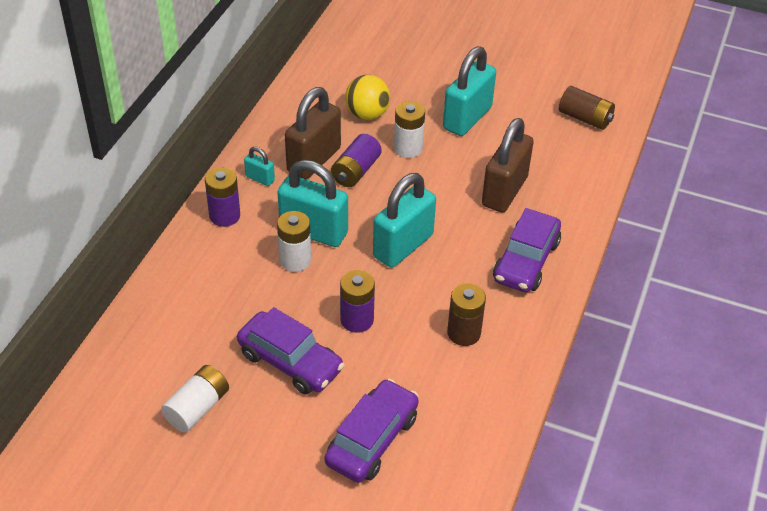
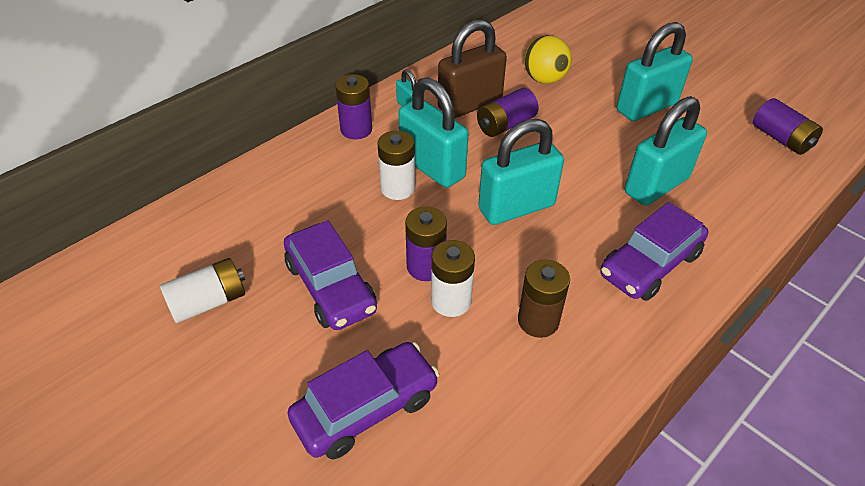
camera: 25 degrees right, 0 degrees up
(408, 148) = (570, 118): white battery -> white battery (451, 301)
(504, 191) = (656, 185): brown padlock -> turquoise padlock
(585, 118) = (781, 139): brown battery -> purple battery

